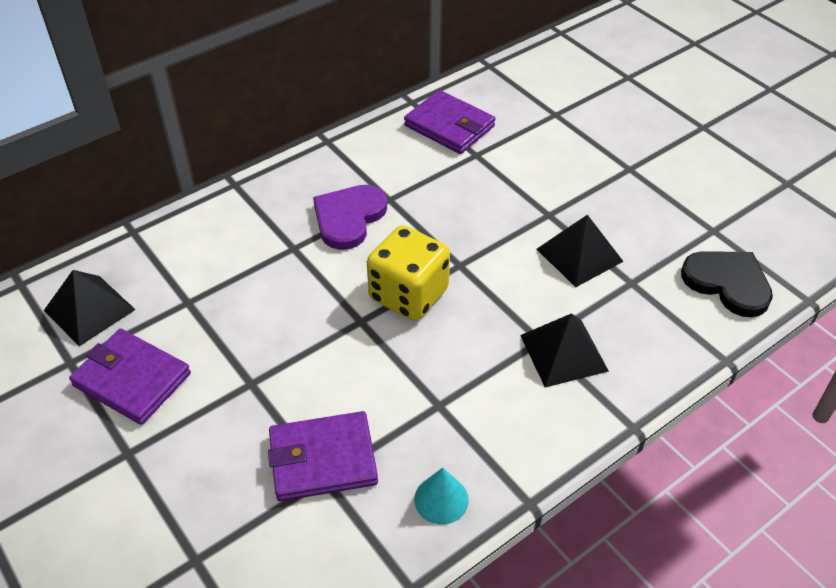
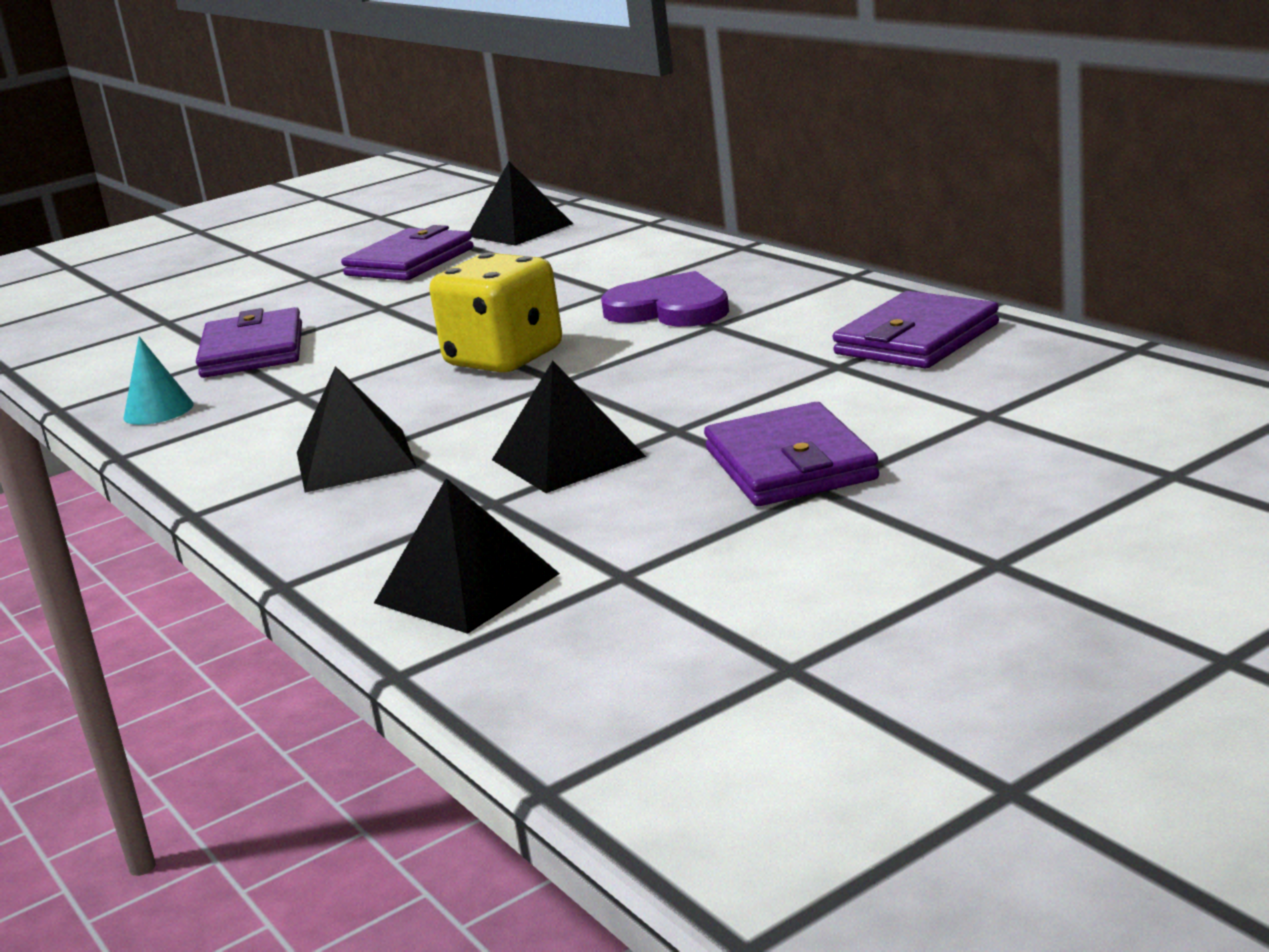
camera: 95 degrees right, 25 degrees down
(602, 176) = (790, 464): none -> purple wallet
(728, 283) = (466, 588): black heart -> black pyramid

